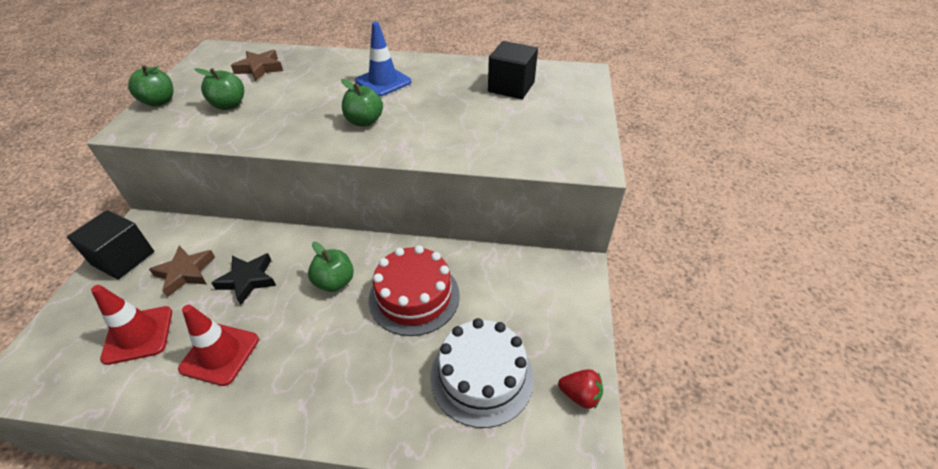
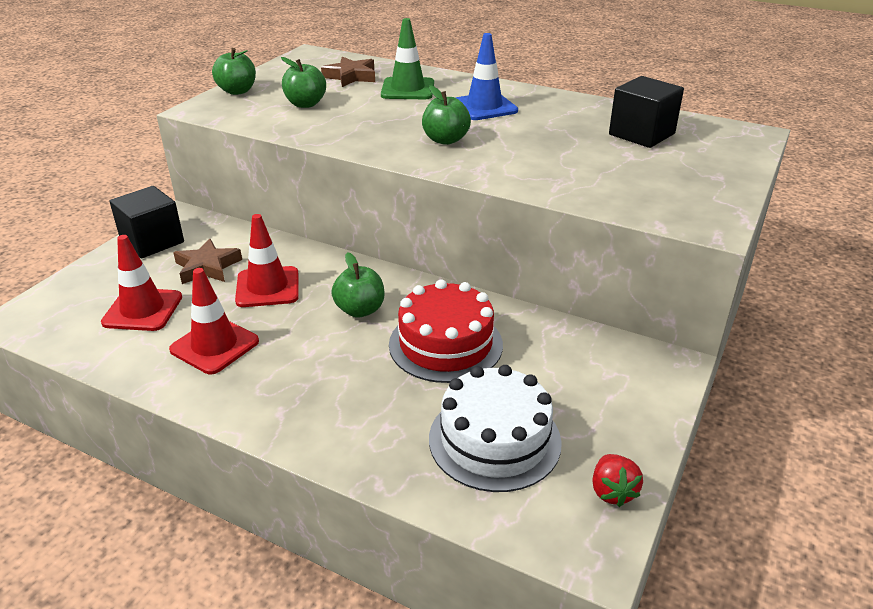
camera: 20 degrees right, 10 degrees down
(248, 280) = (267, 287): black star -> red traffic cone
(314, 74) = (407, 89): none -> green traffic cone
(580, 395) = (612, 491): red strawberry -> red strawberry turned 45 degrees clockwise

